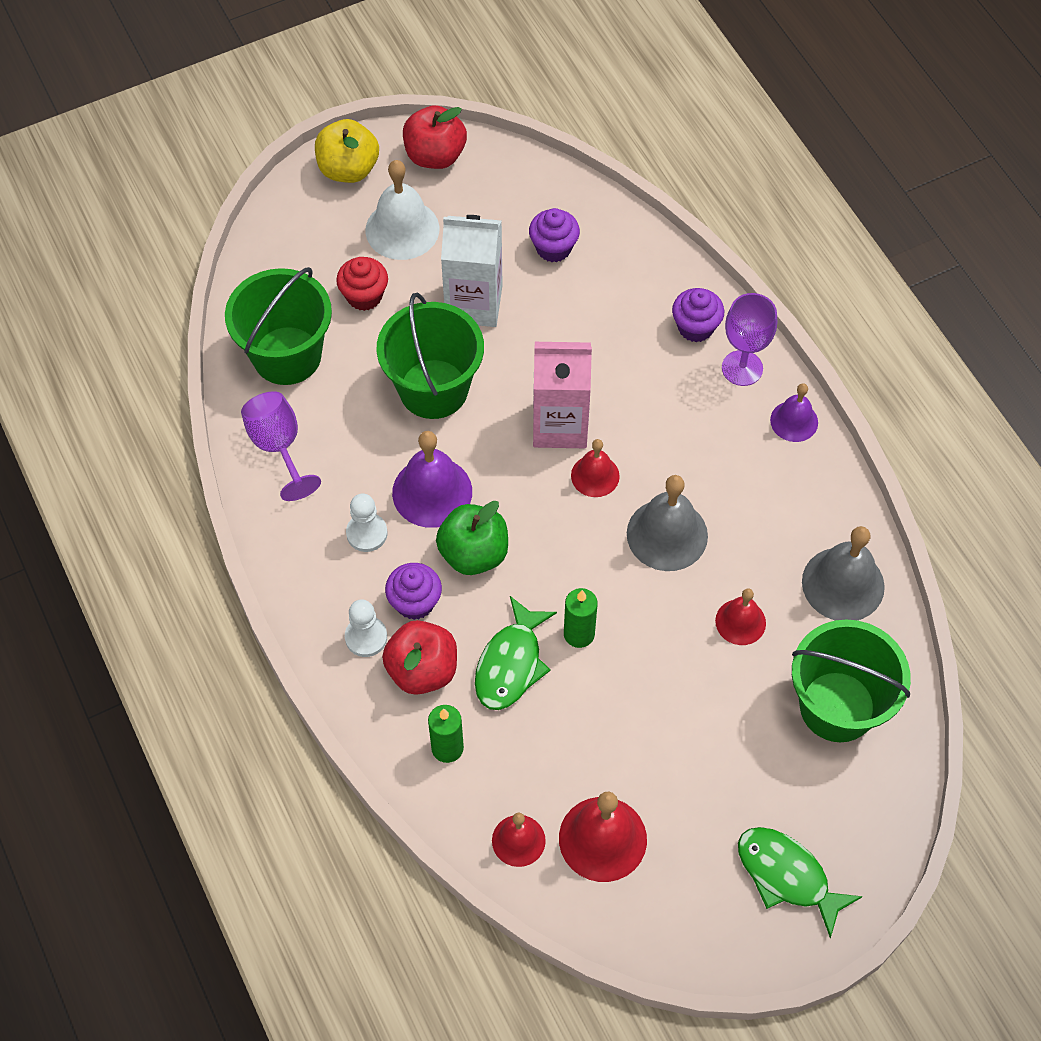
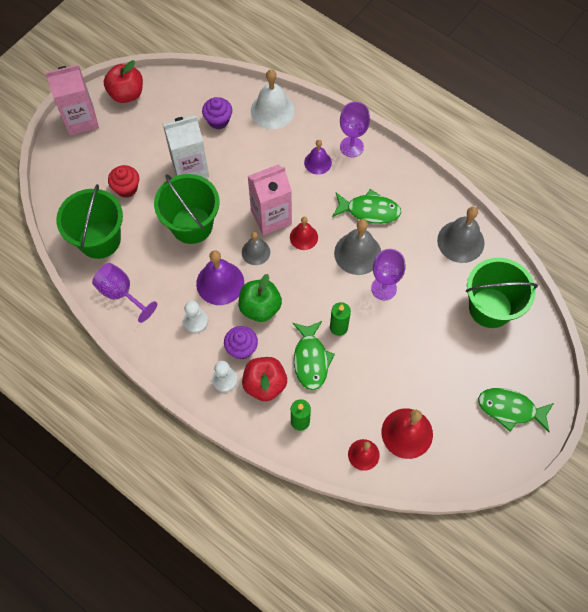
camera: 25 degrees left, 5 degrees up
(348, 169) = (81, 120): yellow apple -> pink carton
(402, 229) = (129, 142): white bell -> white bell (272, 110)
(509, 468) = (256, 252): none -> grey bell
(680, 605) = (383, 288): none -> purple goblet
(695, 327) = (316, 134): purple cupcake -> none
(719, 477) = (369, 210): none -> green fish
(740, 622) = (419, 284): red bell -> none
(794, 421) = (392, 164): purple bell -> purple bell (318, 162)

